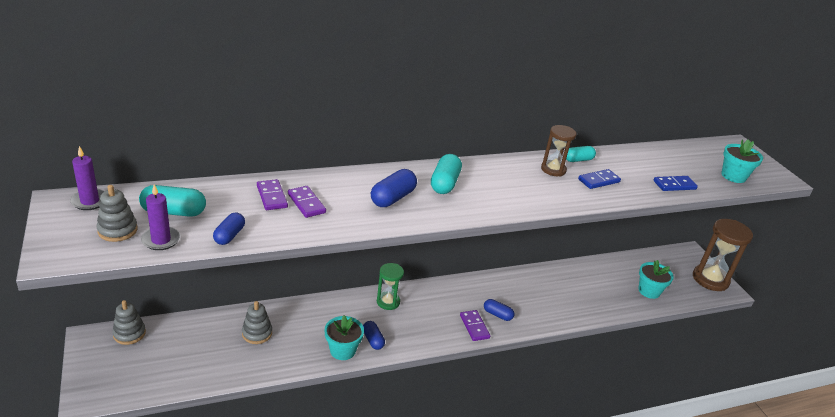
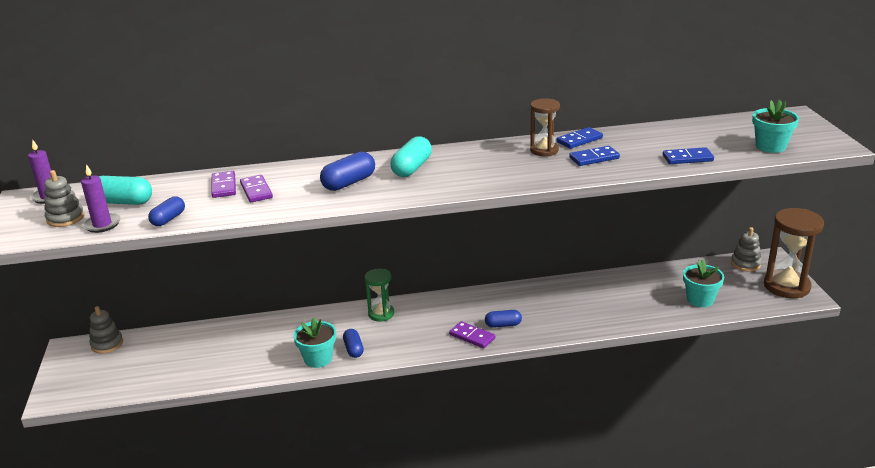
camera: 15 degrees right, 5 degrees down
(257, 333) = (233, 343): grey stacking toy -> grey stacking toy (745, 264)
(474, 327) = (472, 336): purple domino -> purple domino turned 45 degrees counterclockwise
(497, 314) = (503, 325): blue capsule -> blue capsule turned 45 degrees counterclockwise
(578, 160) = (579, 140): turquoise capsule -> blue domino

